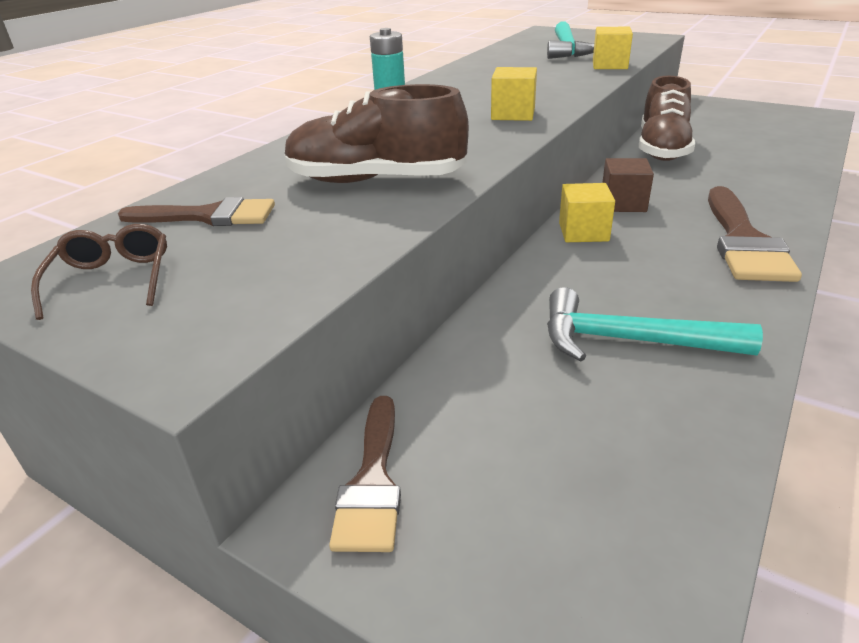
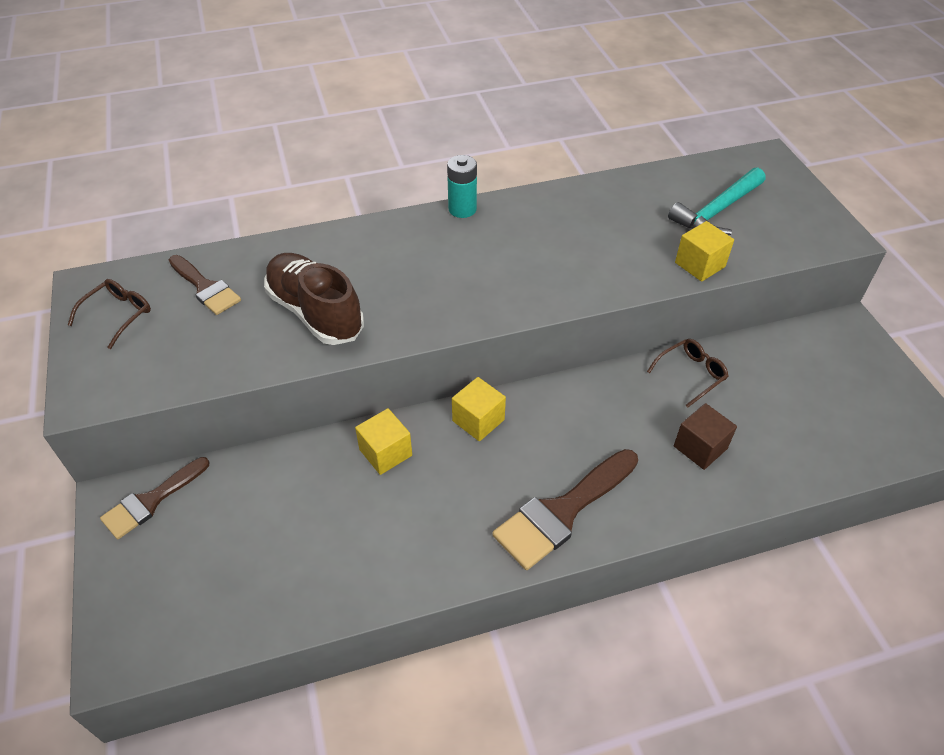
camera: 40 degrees right, 15 degrees up
(513, 114) = (502, 291): yellow cube -> yellow cube (385, 452)
(623, 203) = (550, 413): brown cube -> brown cube (700, 447)
(629, 341) = (362, 524): turquoise hammer -> none
(662, 149) = (691, 374): brown shoe -> brown glasses

